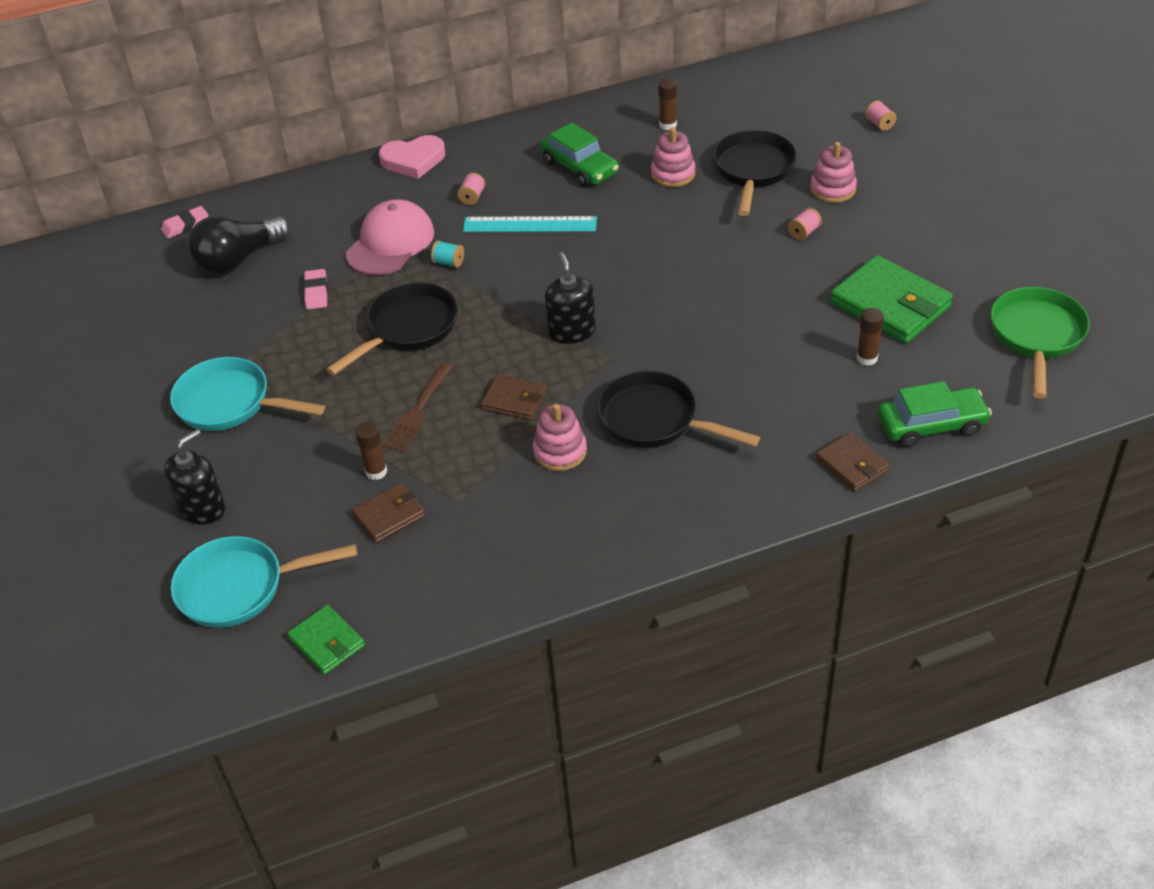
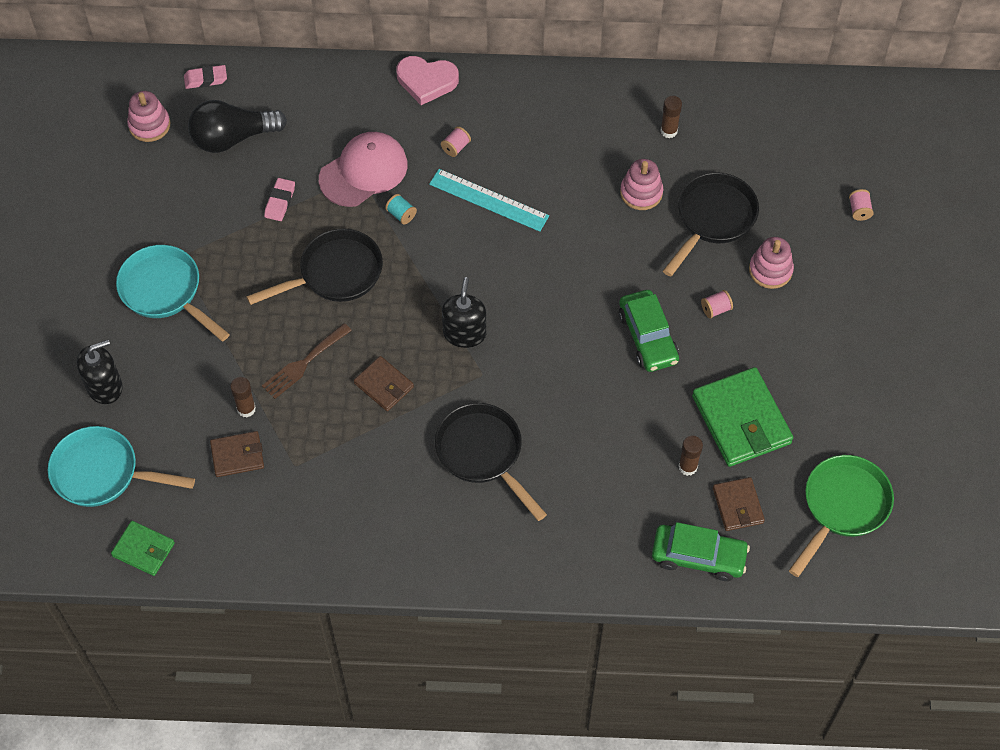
camera: 20 degrees right, 15 degrees up
(327, 642) = (143, 550): green wallet -> green wallet turned 45 degrees counterclockwise
(560, 451) = (394, 452): pink stacking toy -> pink stacking toy (149, 125)
(580, 167) = (565, 150): green car -> green car (648, 337)
(851, 465) = (612, 566): brown wallet -> brown wallet (738, 506)

